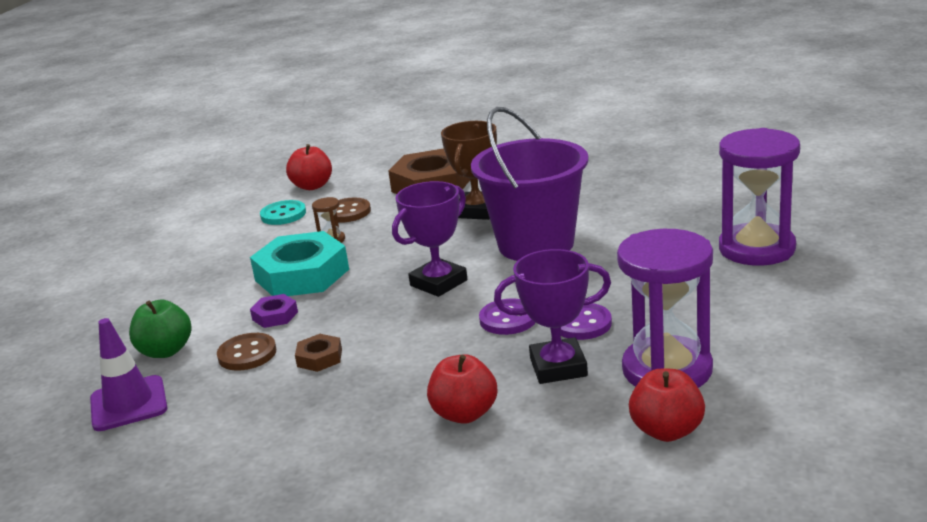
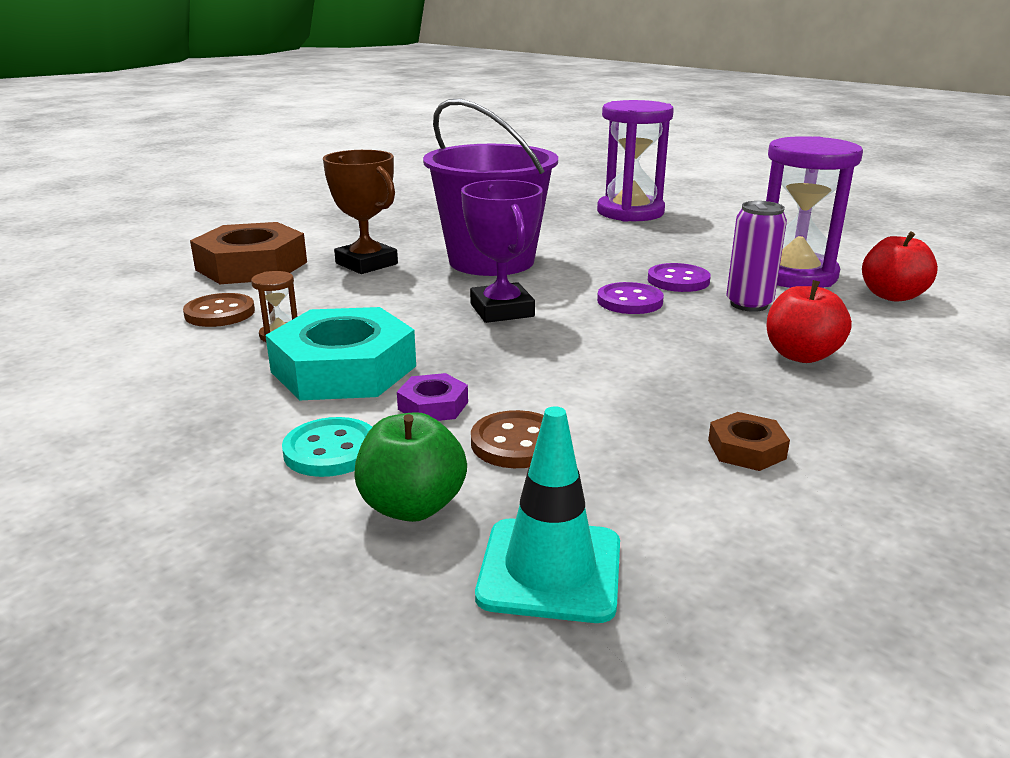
camera: 65 degrees left, 0 degrees up
(128, 404) = (550, 570): purple traffic cone -> turquoise traffic cone
(283, 214) = (129, 346): turquoise button -> turquoise button (331, 450)
(312, 186) = (86, 315): red apple -> none
(319, 358) = (591, 400): brown nut -> brown nut (746, 449)
(558, 367) = (749, 304): purple trophy -> purple can

